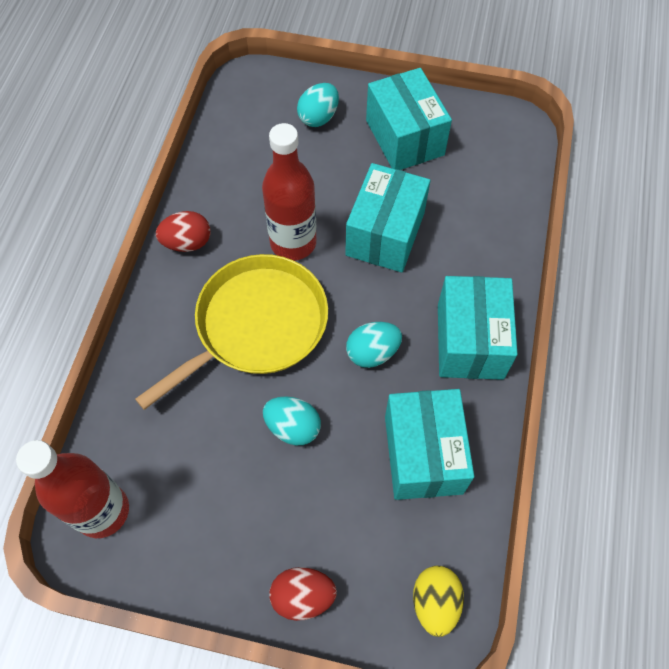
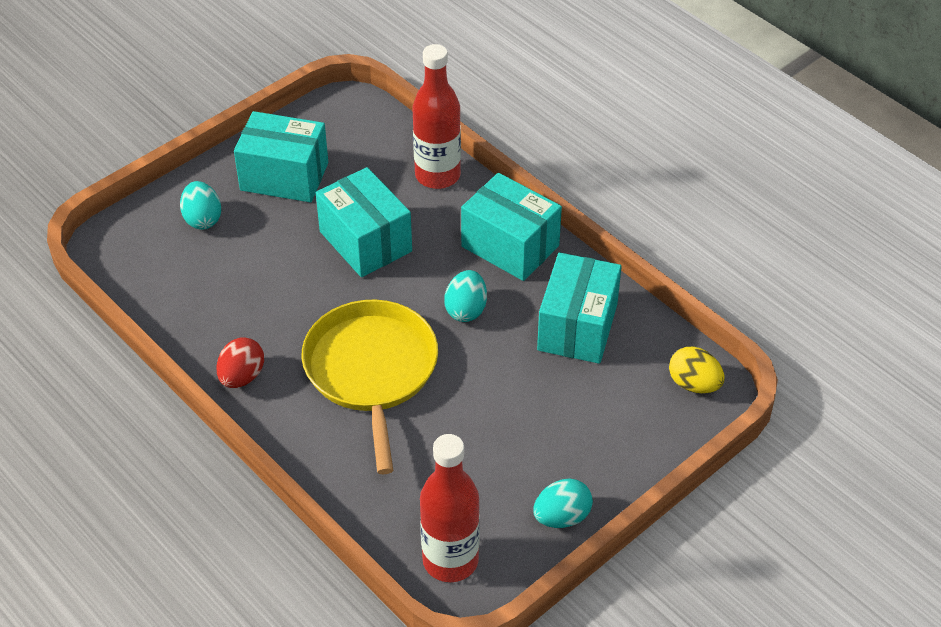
camera: 55 degrees left, 15 degrees down
(293, 243) = (315, 304): red bottle -> red bottle (437, 175)
(293, 427) = (486, 394): turquoise egg -> turquoise egg (562, 517)
(303, 596) = (628, 461): red egg -> none
(423, 454) = (577, 327): turquoise box -> turquoise box turned 75 degrees clockwise

